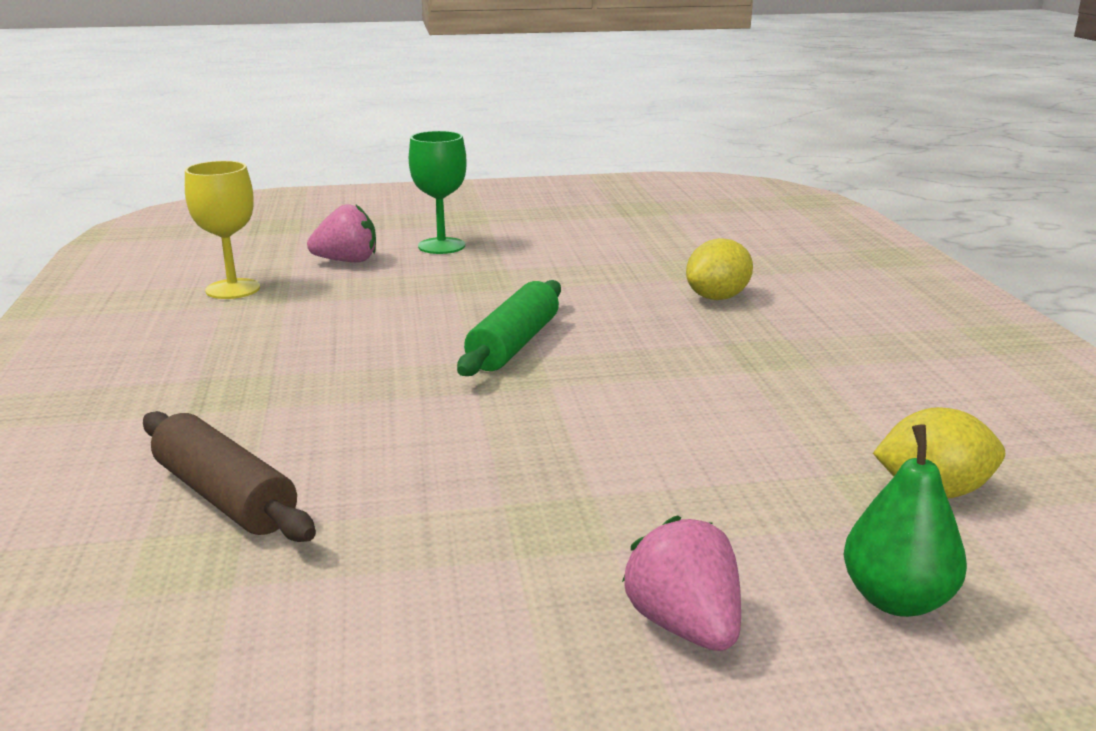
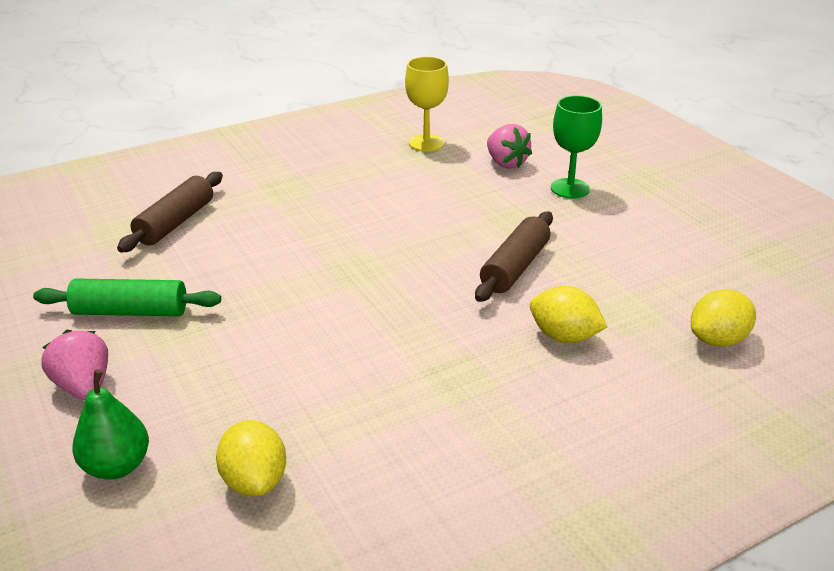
camera: 70 degrees right, 10 degrees up
(514, 344) = (403, 261): green rolling pin -> green rolling pin (130, 312)
(577, 295) = (514, 267): none -> brown rolling pin
(684, 625) = (84, 386): pink strawberry -> pink strawberry turned 75 degrees counterclockwise
(751, 248) = (718, 340): none -> yellow lemon

